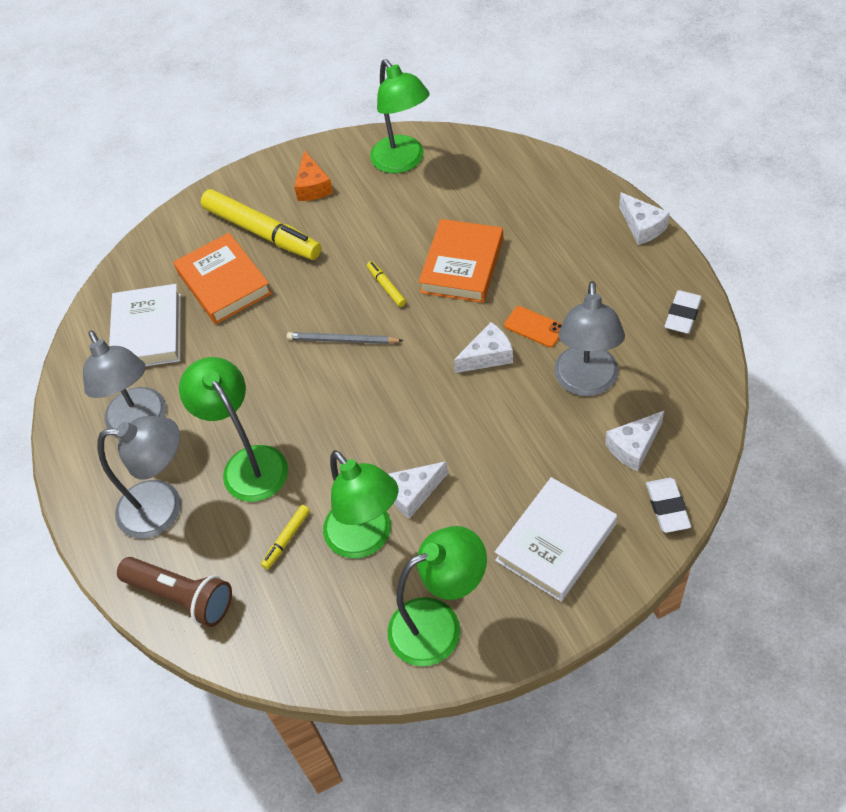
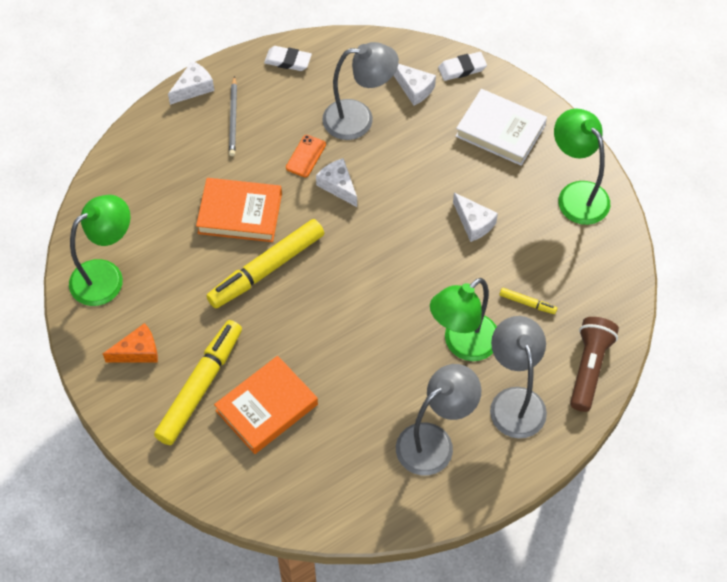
camera: 105 degrees left, 5 degrees up
(148, 332) = (330, 463): white book -> none
(342, 340) = (329, 295): grey pencil -> grey pencil (233, 118)
(366, 539) = (518, 249): green lamp -> none
(386, 287) = (266, 269): yellow marker -> yellow marker, size x2.35

